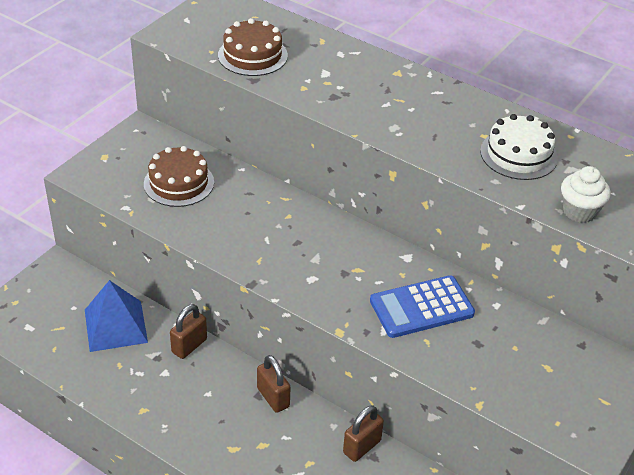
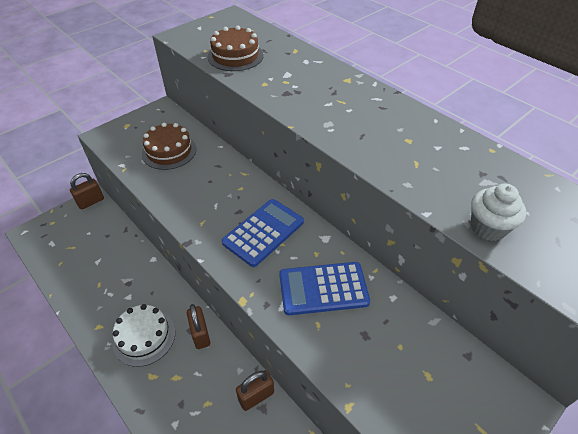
camera: 15 degrees right, 5 degrees up
(115, 326) = (110, 252): blue pyramid -> none
(189, 346) = (155, 277): brown padlock -> brown padlock (91, 202)
(335, 261) = (263, 232): none -> blue calculator
(518, 154) = (437, 161): white cake -> white cake (144, 336)

